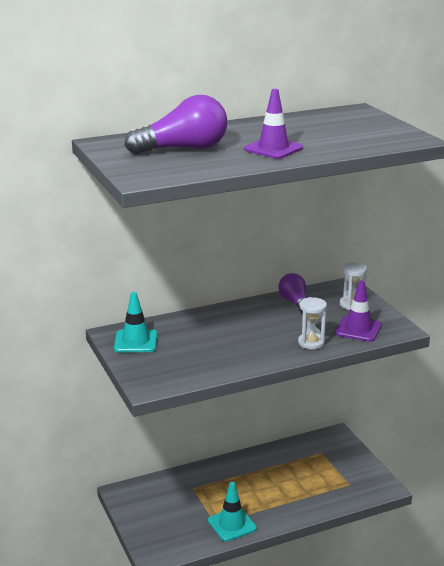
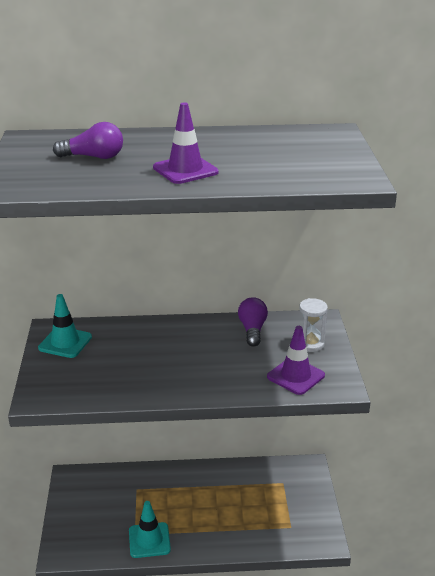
camera: 20 degrees right, 5 degrees up
(183, 149) = (93, 157): purple light bulb -> purple light bulb, size x0.62
(311, 343) = (234, 382): white hourglass -> none

